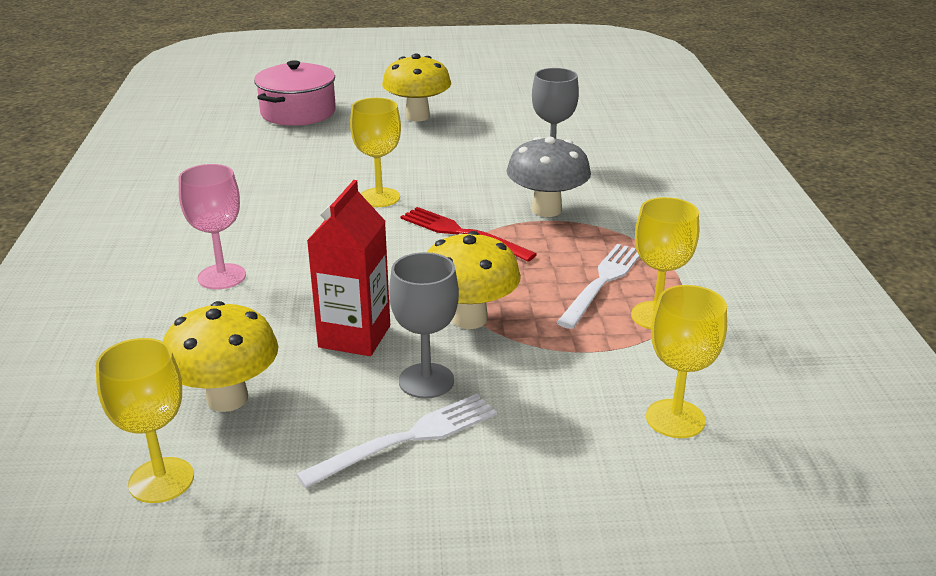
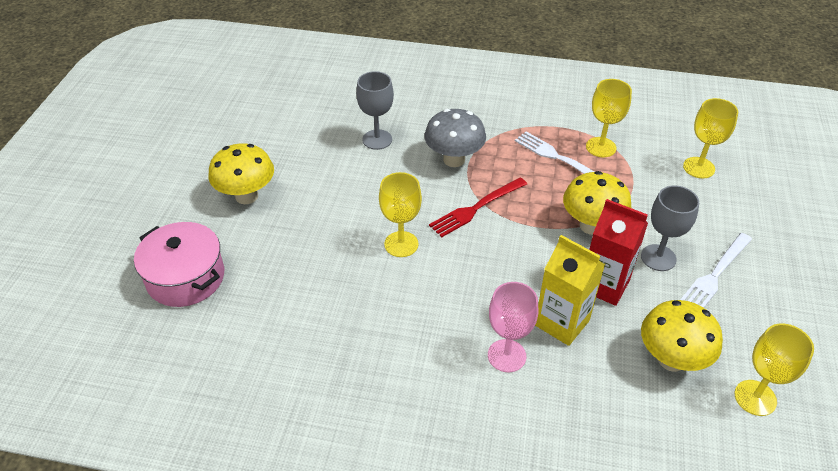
camera: 75 degrees left, 15 degrees up
(279, 308) = (562, 323): none -> yellow carton
(407, 439) = (714, 275): white fork -> white fork turned 120 degrees counterclockwise

